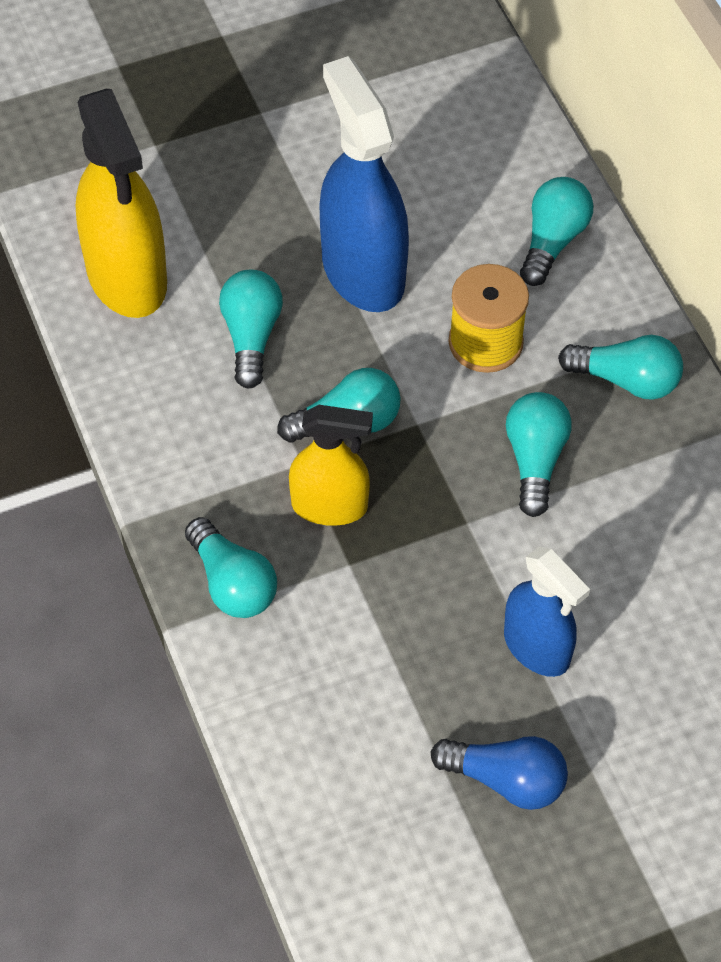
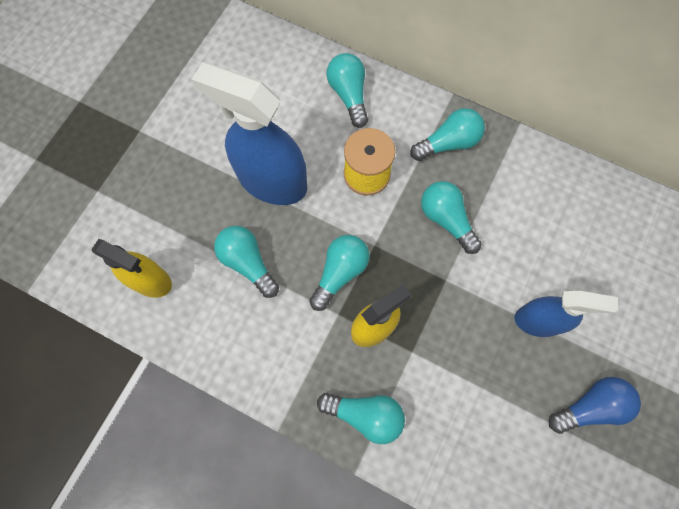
camera: 40 degrees left, 15 degrees up
(127, 277) = (150, 280): yellow spray bottle -> yellow spray bottle, size x0.62

